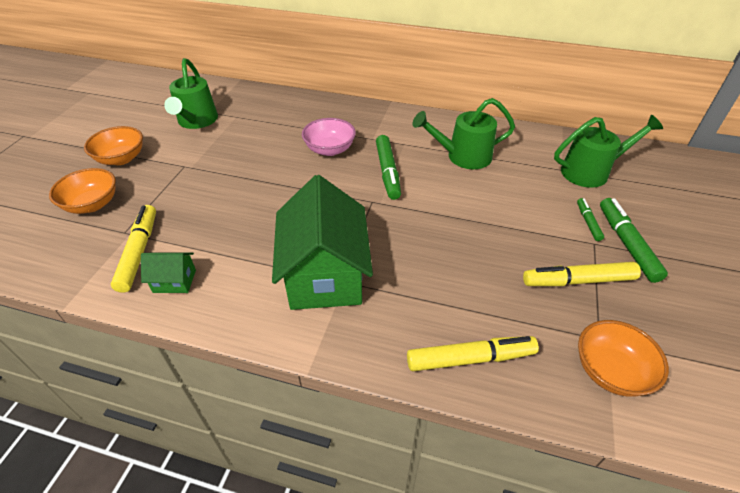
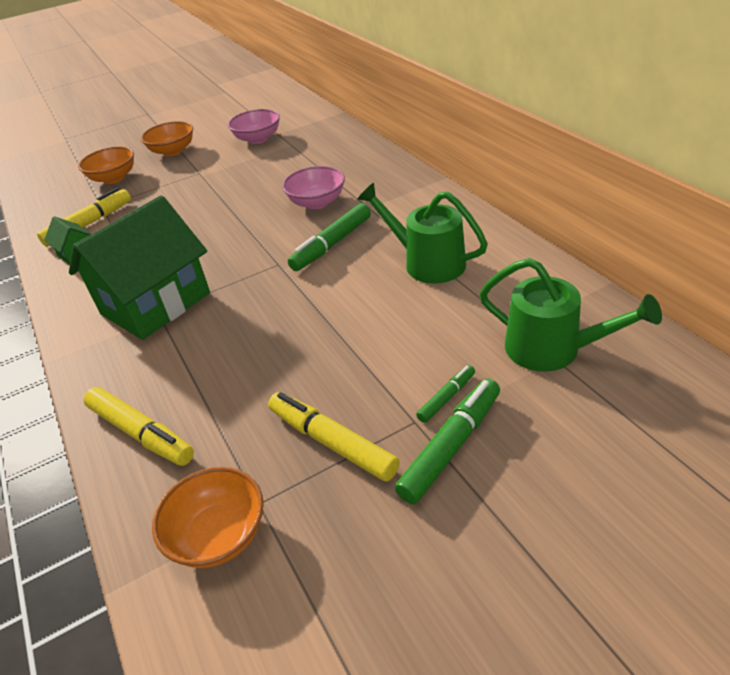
camera: 50 degrees right, 5 degrees down
(196, 121) = (258, 139): green watering can -> pink bowl

